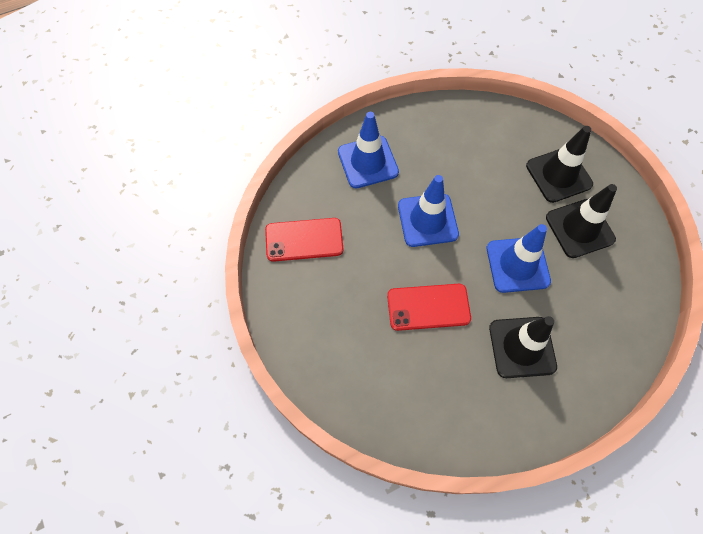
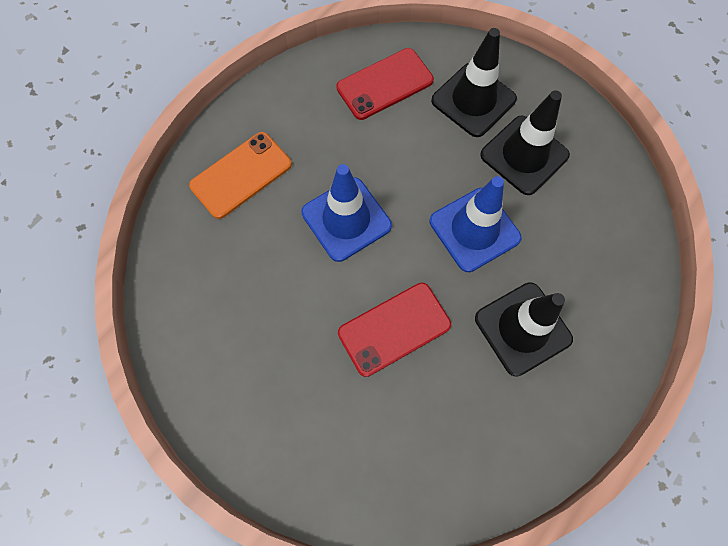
camera: 25 degrees left, 5 degrees up
(304, 239) = (203, 310): red phone -> red phone (385, 84)
(368, 162) = (241, 175): blue traffic cone -> orange phone

